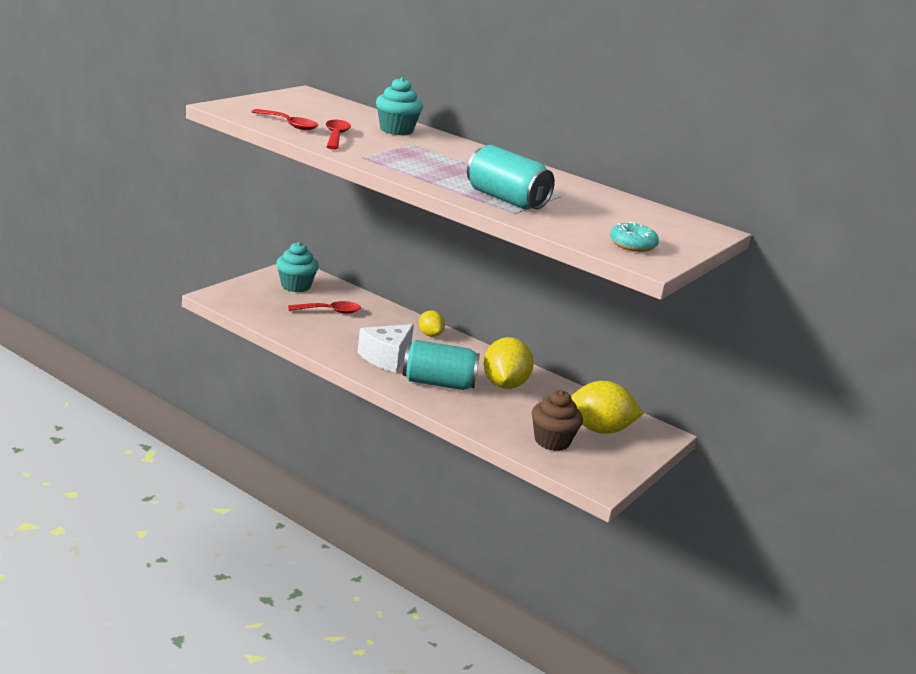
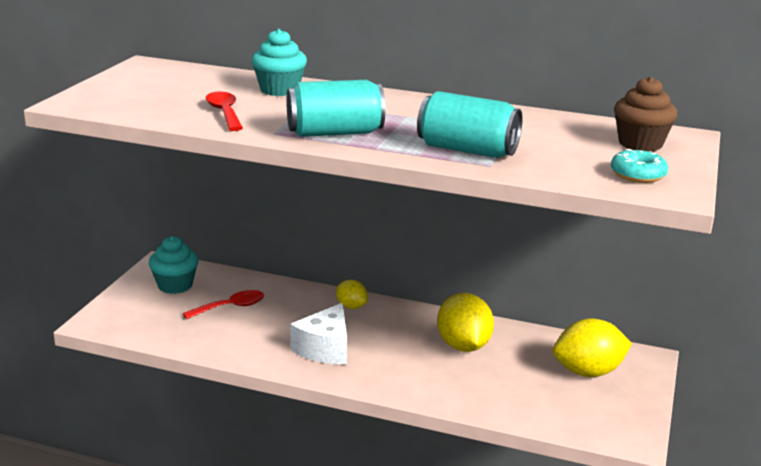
camera: 15 degrees left, 0 degrees up
(289, 125) = (162, 110): red spoon -> none
(438, 383) = (398, 364): turquoise can -> turquoise can (335, 133)
(552, 441) = (554, 401): brown cupcake -> brown cupcake (640, 144)

